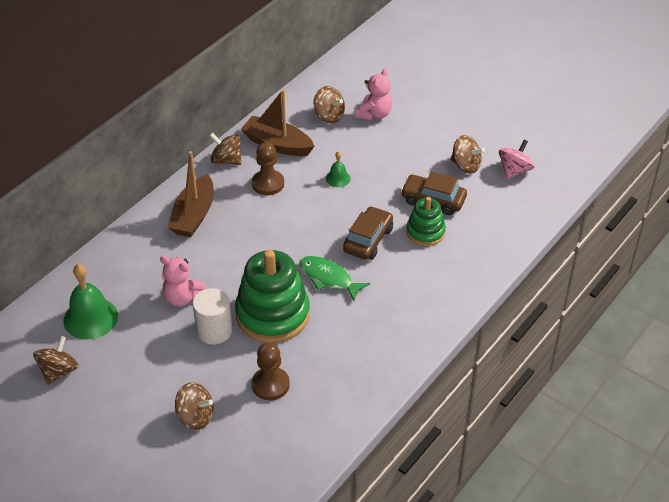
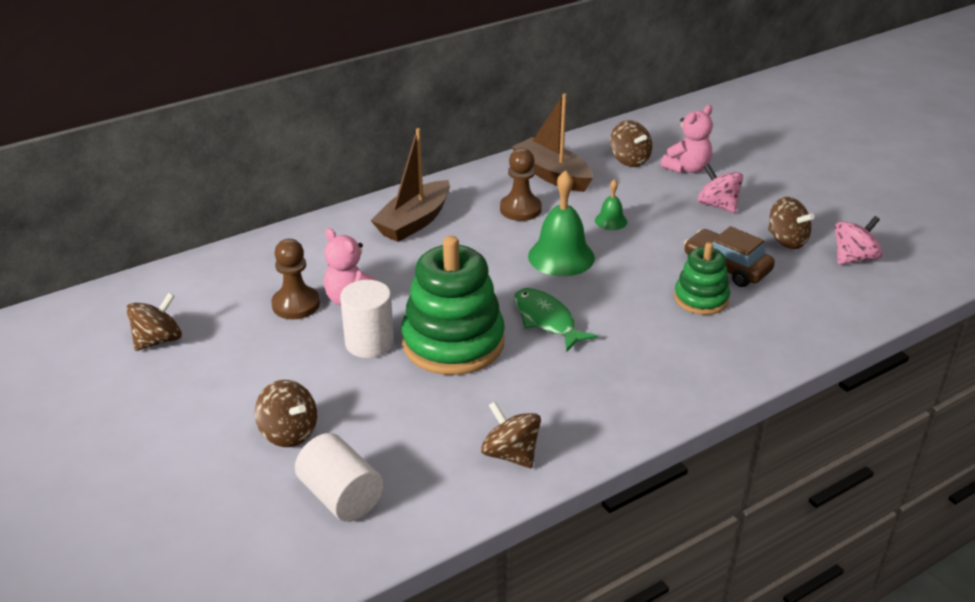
camera: 20 degrees right, 10 degrees down
(90, 318) = (231, 295): green bell -> green bell (561, 256)
(226, 160) = (483, 178): brown spinning top -> brown spinning top (510, 454)
(255, 452) = (341, 496): none -> white cylinder
(270, 385) = (407, 421): brown pawn -> brown pawn (296, 304)
(368, 240) = (619, 291): brown car -> none
(408, 145) = (717, 205): none -> pink spinning top

